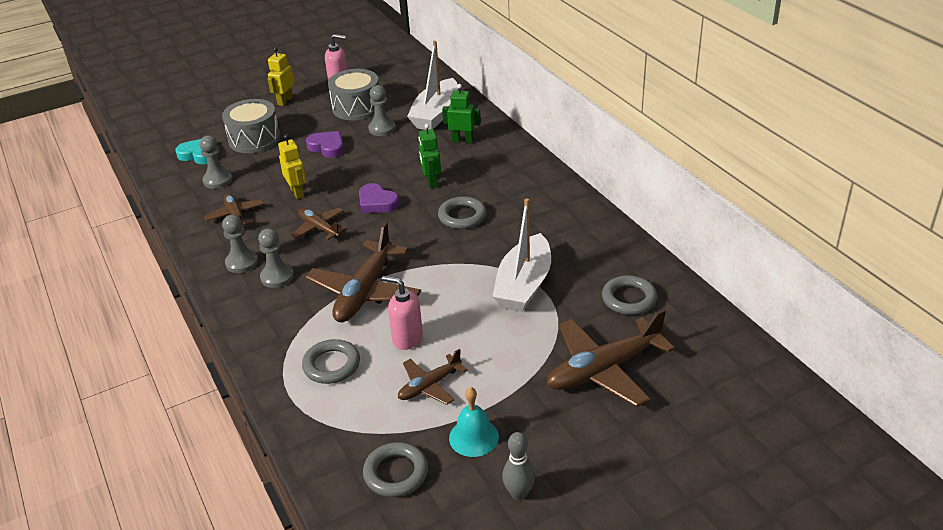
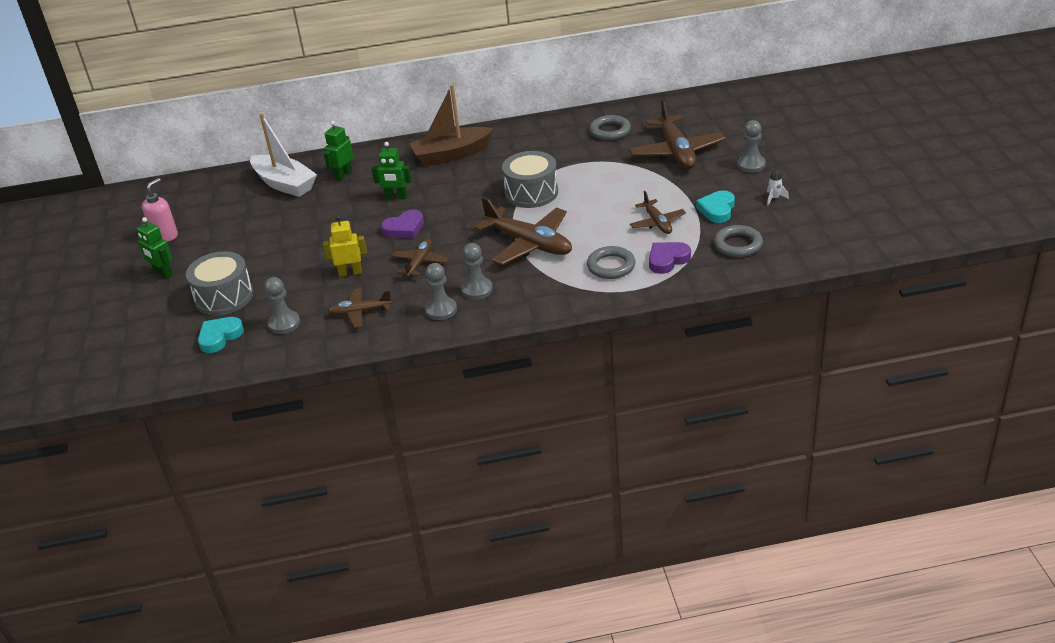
camera: 70 degrees left, 0 degrees up
(285, 101) = (163, 273): yellow robot -> green robot
(319, 228) = (420, 263): brown plane -> brown plane turned 135 degrees clockwise
(327, 147) = (284, 250): purple heart -> purple heart (667, 260)
(356, 107) = (225, 228): grey drum -> grey drum (531, 193)
(382, 129) = (281, 216): grey pawn -> grey pawn (751, 165)
(407, 339) = (599, 228): pink soap dispenser -> none
(462, 216) = (459, 187): grey ring -> none
(473, 437) = (717, 210): turquoise bell -> turquoise heart
(519, 493) = (774, 198): grey bowling pin -> white rocket
(524, 285) = (568, 170): white boat -> none
(525, 194) = (451, 155): none -> brown boat

